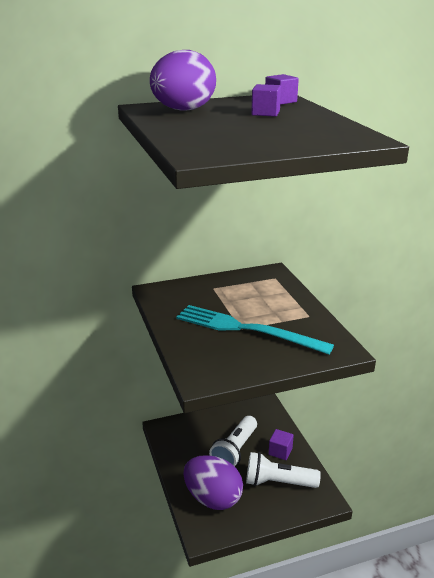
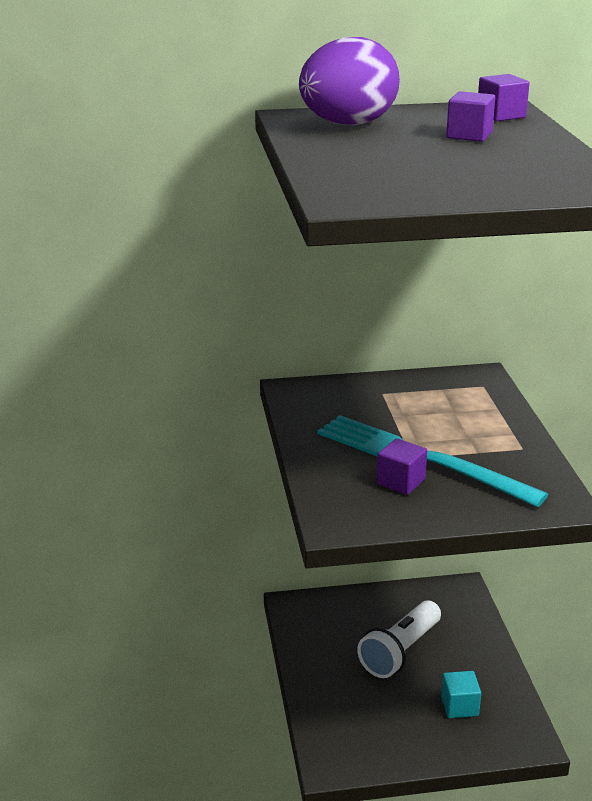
camera: 10 degrees right, 0 degrees up
(213, 498) = (354, 716): purple egg -> none
(278, 482) = (459, 706): white flashlight -> turquoise cube
(280, 451) = (472, 661): purple cube -> purple cube (401, 481)

